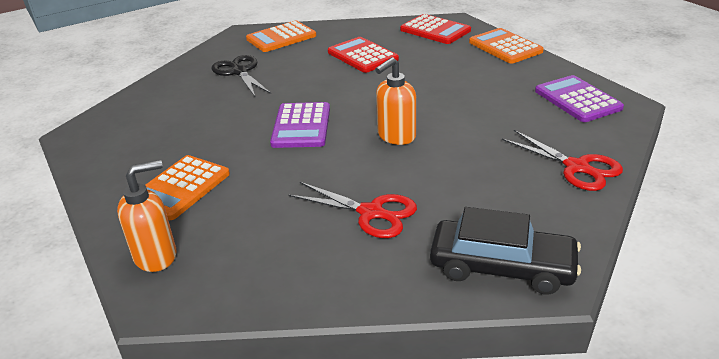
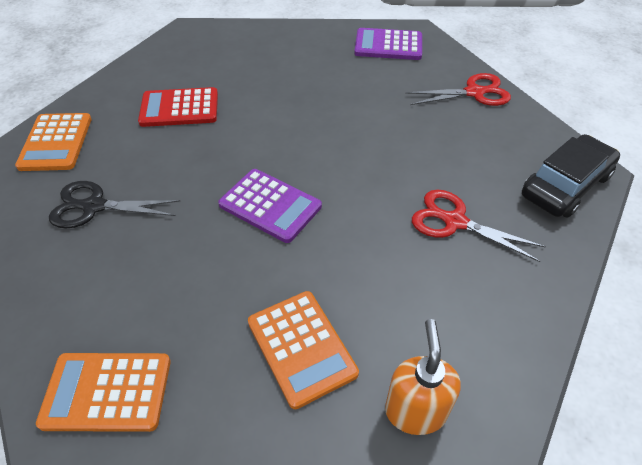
camera: 60 degrees left, 15 degrees up
(371, 213) = (454, 221): red scissors -> red scissors turned 120 degrees counterclockwise
(396, 136) = (350, 155): orange soap dispenser -> none
(435, 30) = (189, 47): red calculator -> none
(505, 47) = (269, 31): orange calculator -> orange calculator (107, 392)

